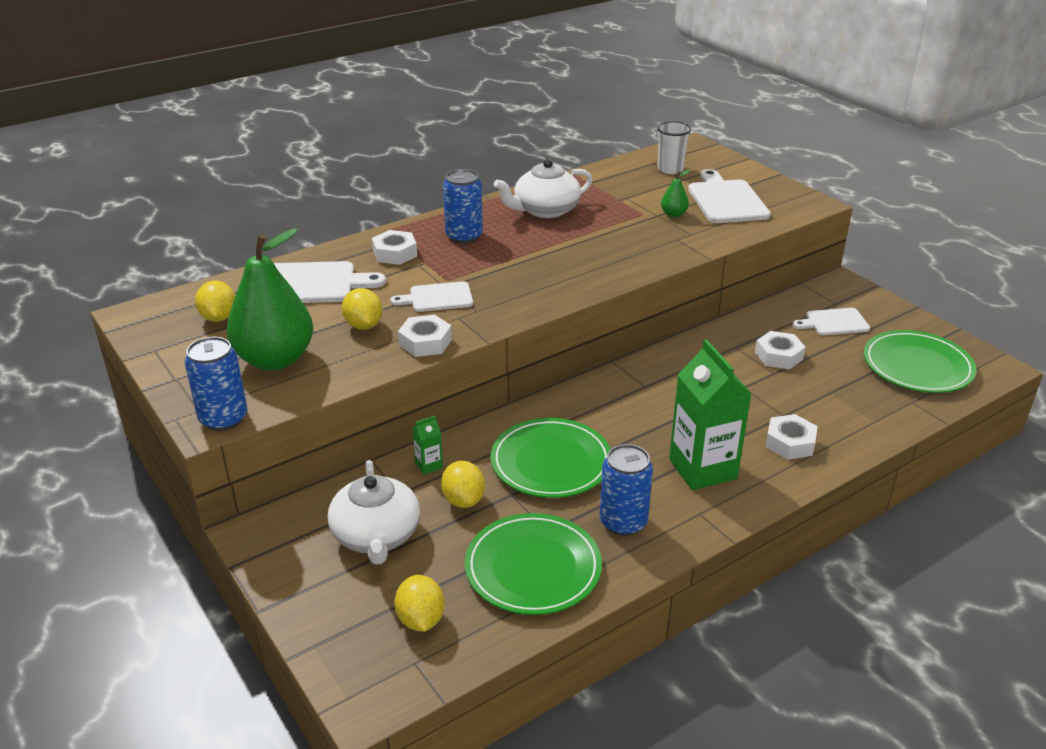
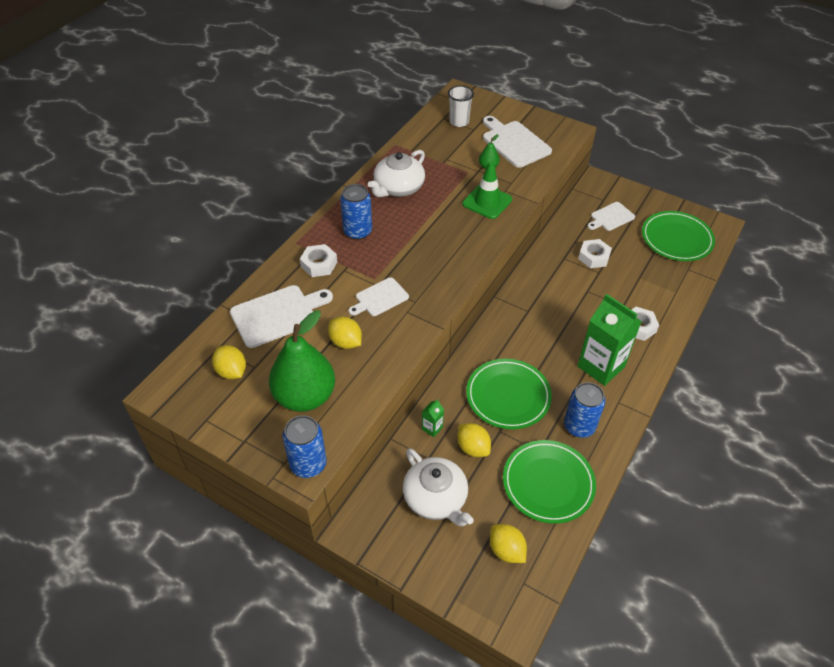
camera: 25 degrees left, 15 degrees up
(425, 342) = (400, 343): white nut -> none
(645, 244) = (487, 202): none -> green traffic cone

